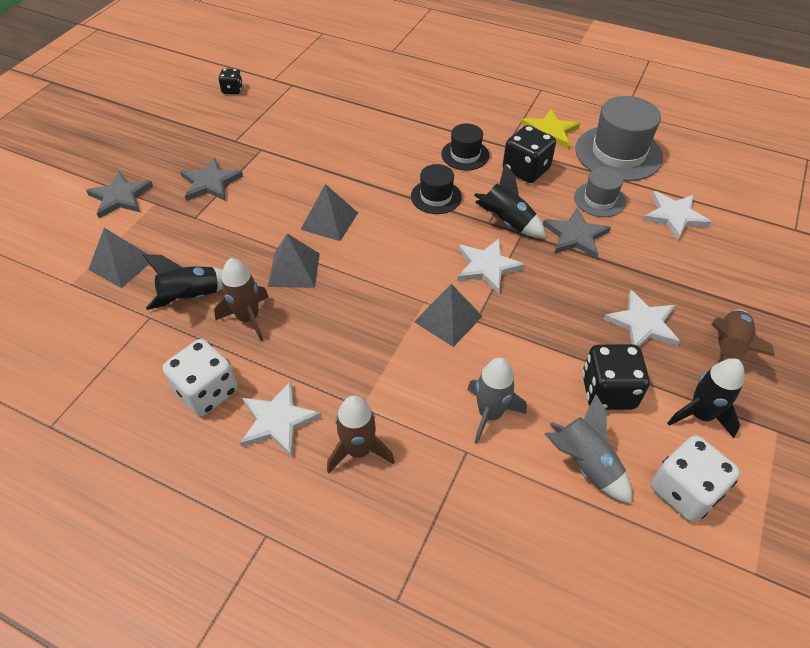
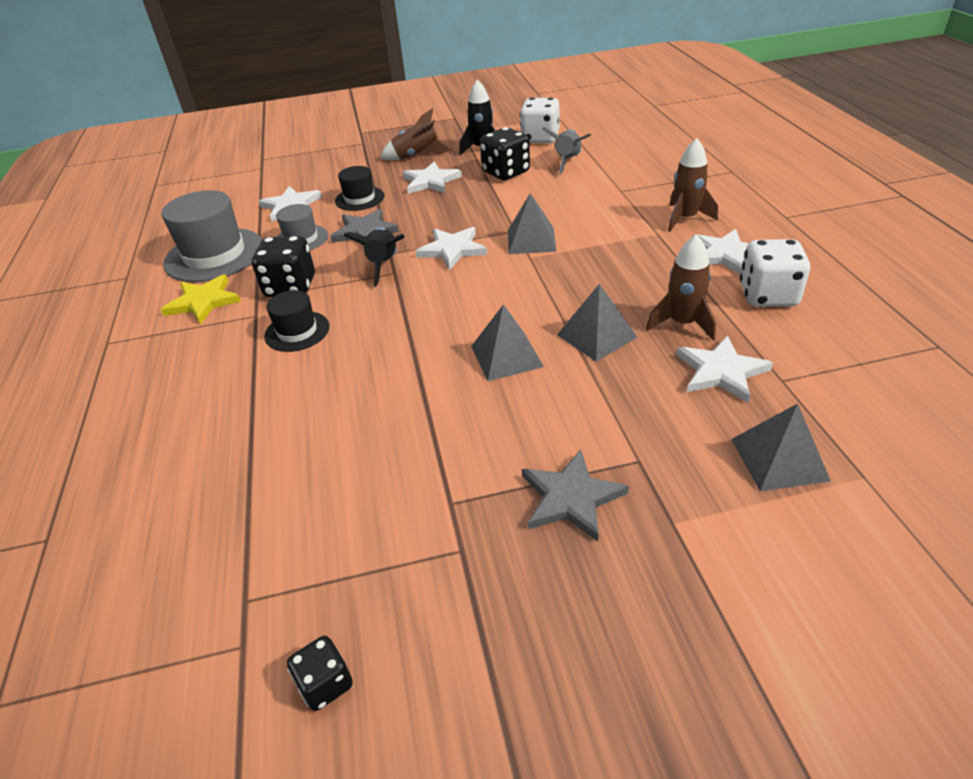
camera: 125 degrees left, 10 degrees down
(120, 197) = (717, 574): grey star -> none
(192, 297) = (721, 371): black rocket -> white star
(436, 197) = (390, 314): black hat -> black hat (359, 199)
(490, 414) = (583, 195): grey rocket -> none

